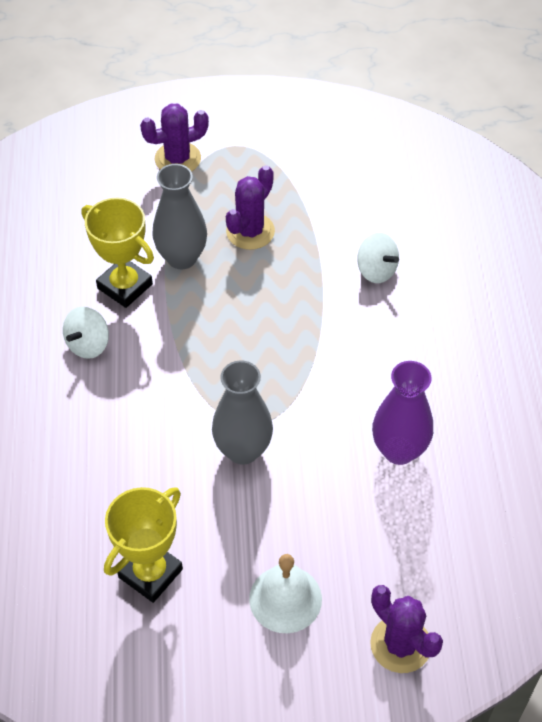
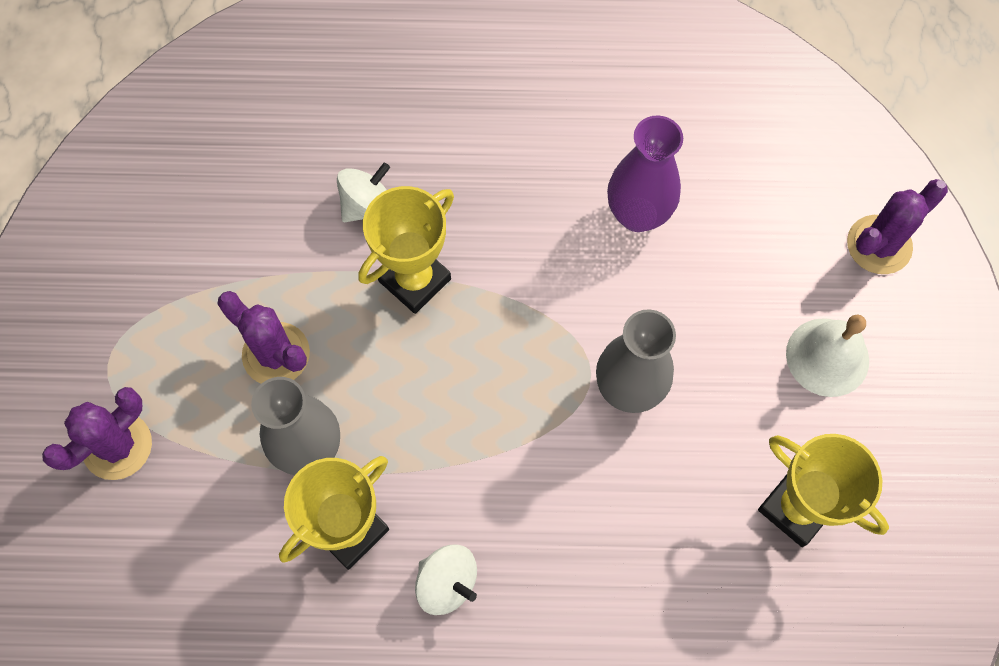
camera: 85 degrees left, 15 degrees up
(177, 159) = (117, 446): purple cactus -> purple cactus turned 60 degrees clockwise
(318, 305) = (415, 280): none -> yellow trophy

